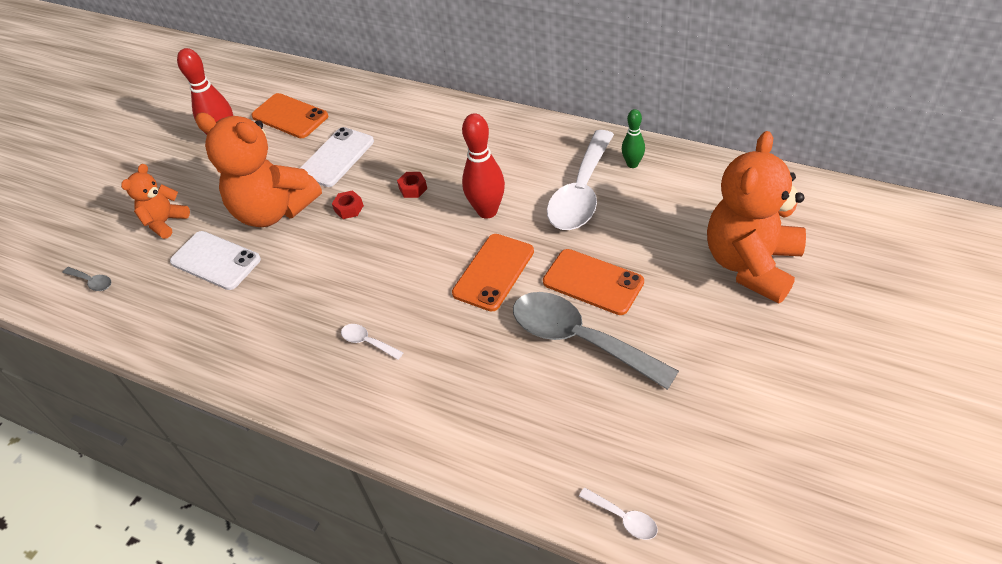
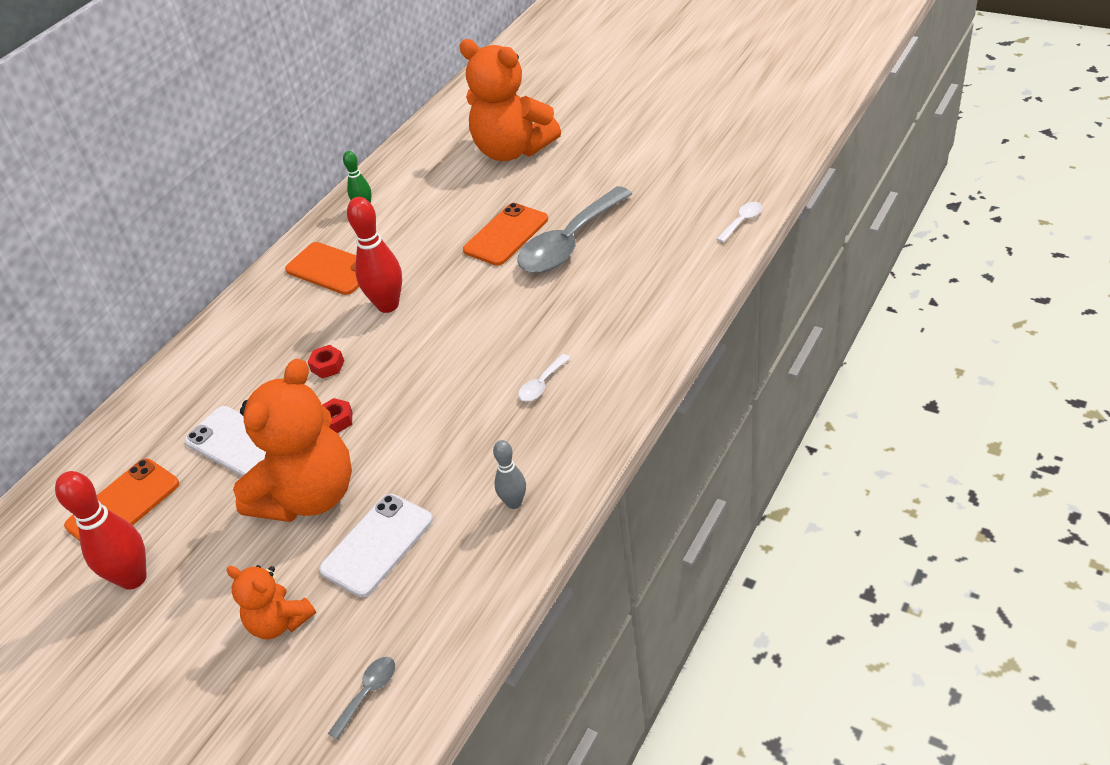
camera: 85 degrees left, 5 degrees down
(233, 341) = (514, 503): none -> grey bowling pin
(493, 272) = (474, 298): orange phone -> orange phone (331, 269)
(581, 192) = (388, 241): white spoon -> none

